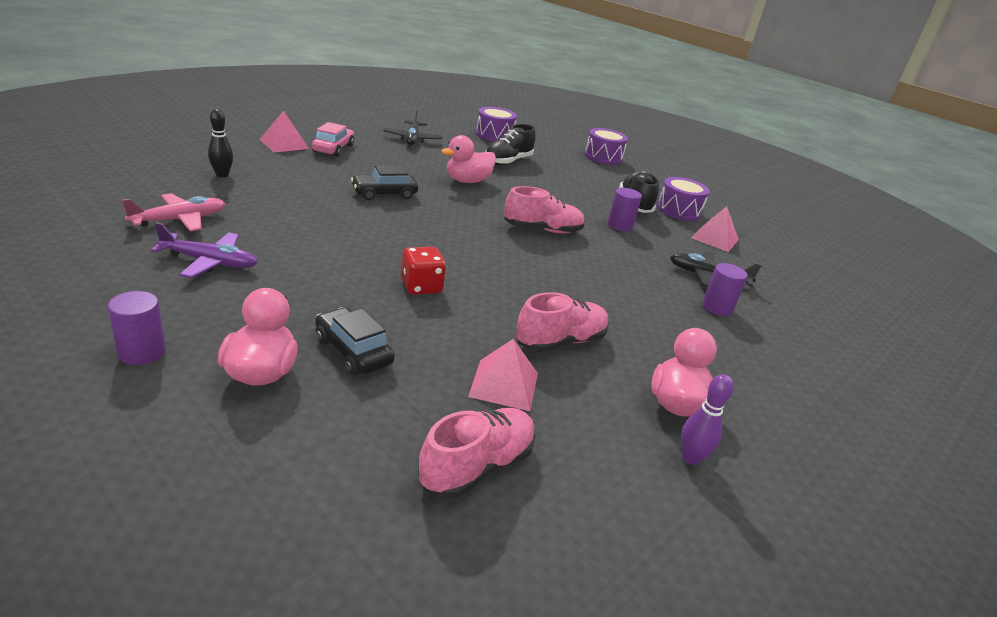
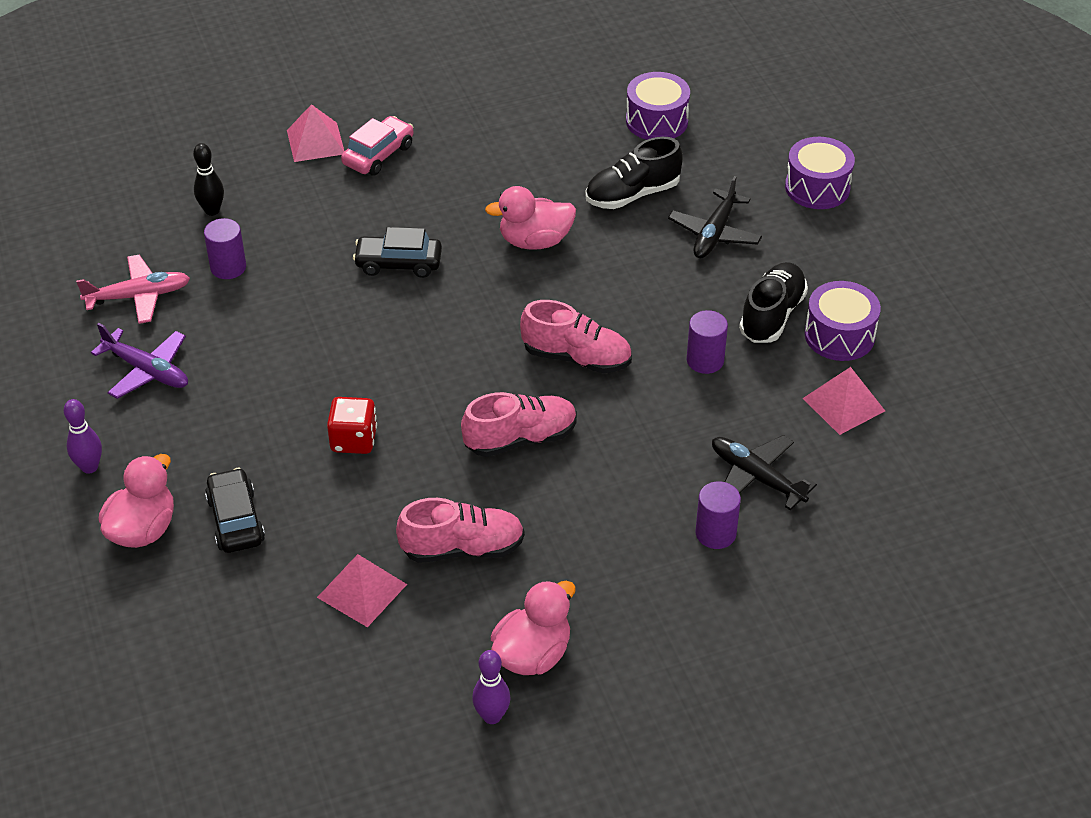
camera: 30 degrees right, 15 degrees up
(142, 352) = (52, 486): purple cylinder -> purple cylinder (228, 267)
(179, 332) = (89, 467): none -> purple bowling pin
(412, 139) = (510, 131): black plane -> black plane (714, 233)
(477, 467) = (279, 672): pink shoe -> pink shoe (520, 438)

